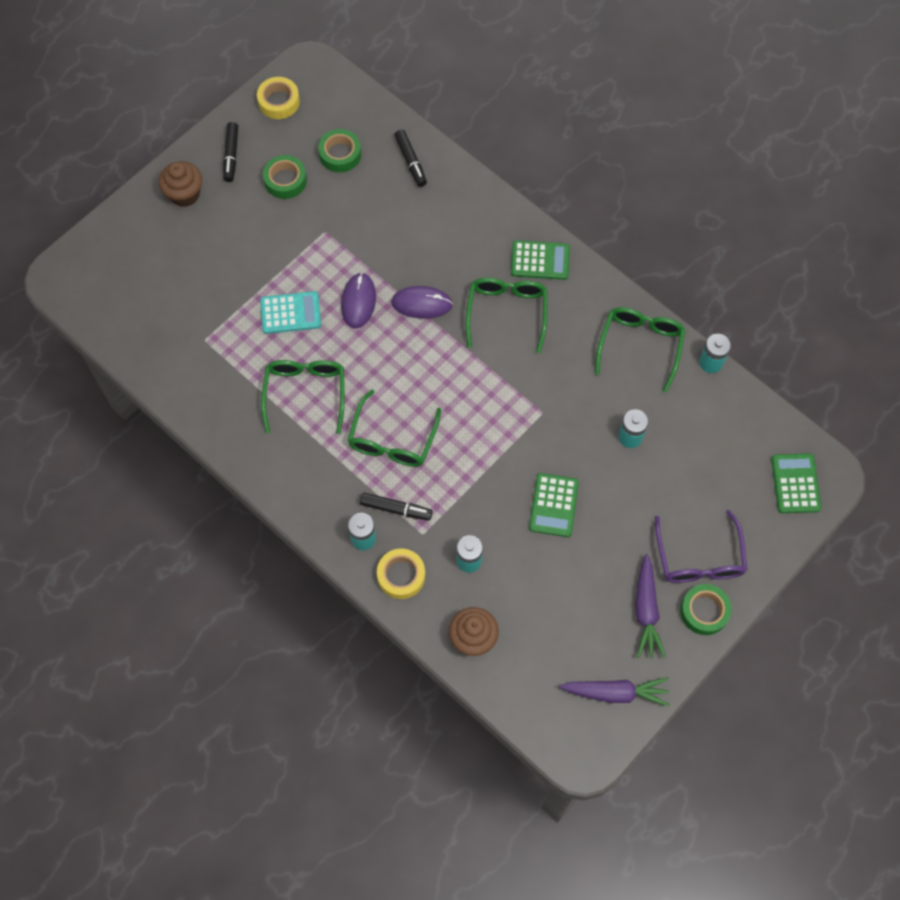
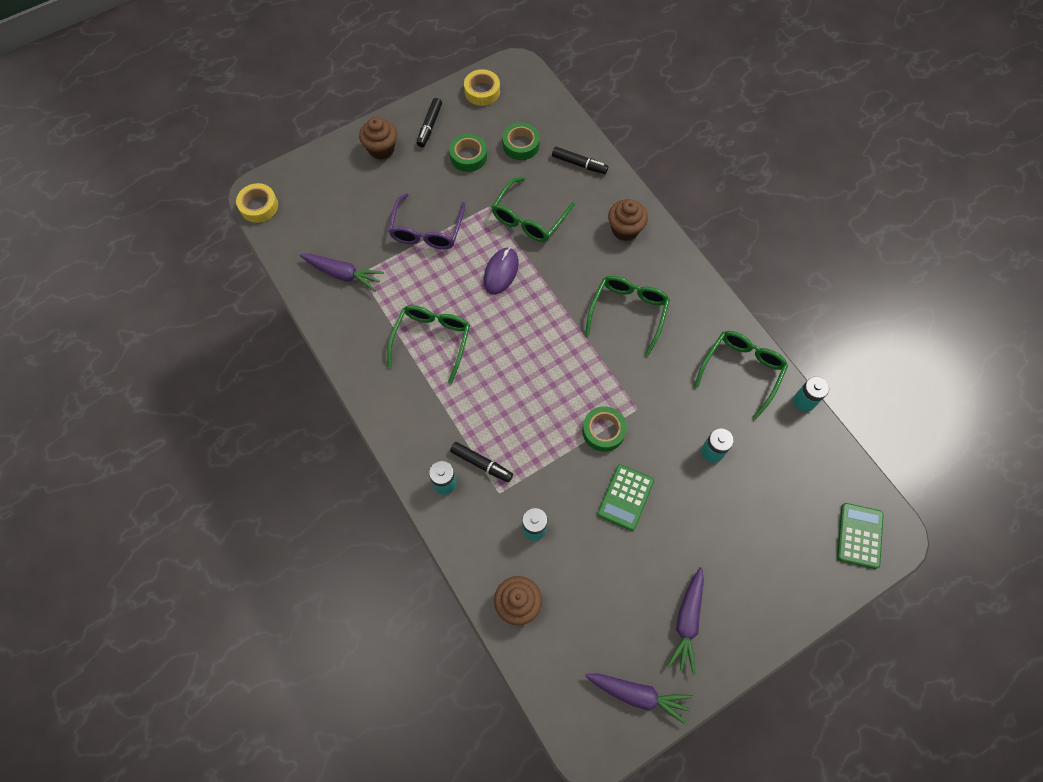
camera: 15 degrees right, 0 degrees up
(185, 345) = (343, 274): none -> purple carrot
(290, 313) = (440, 268): turquoise calculator -> none
(392, 440) = (496, 400): green glasses -> green glasses (529, 218)
(401, 576) = (469, 527): yellow tape -> yellow tape (259, 206)
(411, 161) = (579, 164): black marker -> black marker turned 60 degrees counterclockwise
(422, 304) = (555, 286): purple mouse -> none
(480, 223) = (625, 229): none -> brown cupcake
(540, 260) = (670, 273): green calculator -> none
(699, 558) = (750, 584): purple glasses -> purple glasses (427, 230)
(704, 611) = (743, 637): green tape -> green tape (603, 431)

